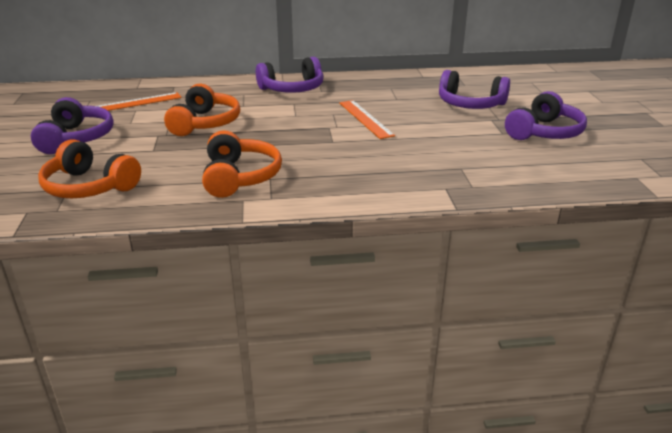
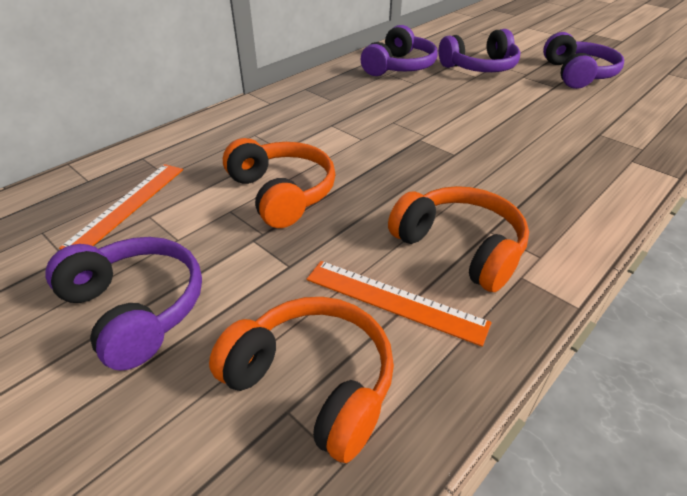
camera: 40 degrees left, 10 degrees up
(89, 187) = (313, 382): orange headphones -> orange headphones turned 135 degrees counterclockwise
(292, 89) = (297, 108): purple headphones -> purple headphones (399, 67)
(365, 119) = (431, 115): orange ruler -> orange ruler (394, 301)

